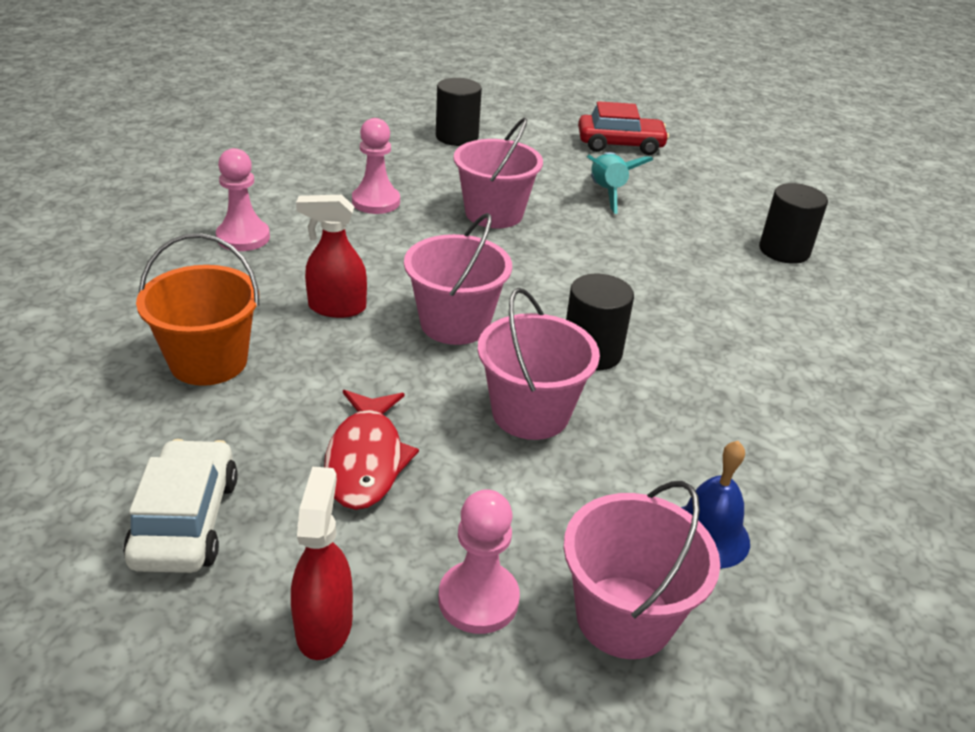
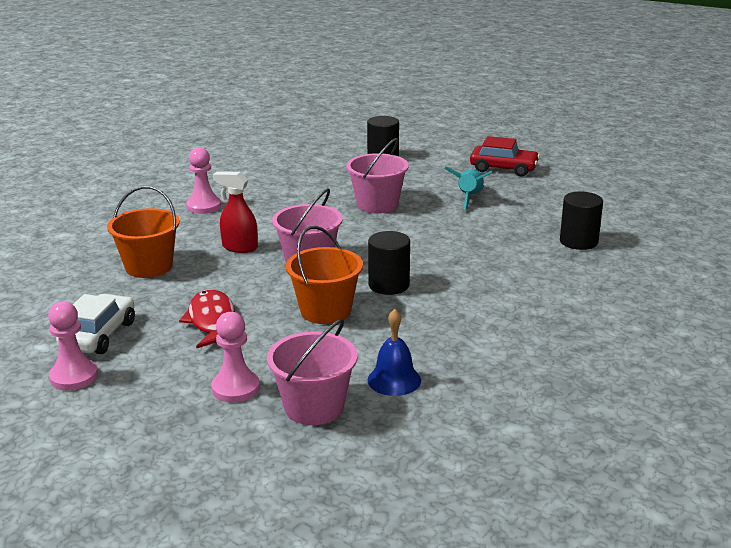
camera: 20 degrees right, 10 degrees down
(324, 625) = (146, 386): red spray bottle -> none
(366, 460) = (211, 321): red fish -> red fish turned 150 degrees clockwise
(376, 202) = (300, 192): pink pawn -> pink pawn (74, 376)
(530, 413) = (325, 311): pink bucket -> orange bucket

